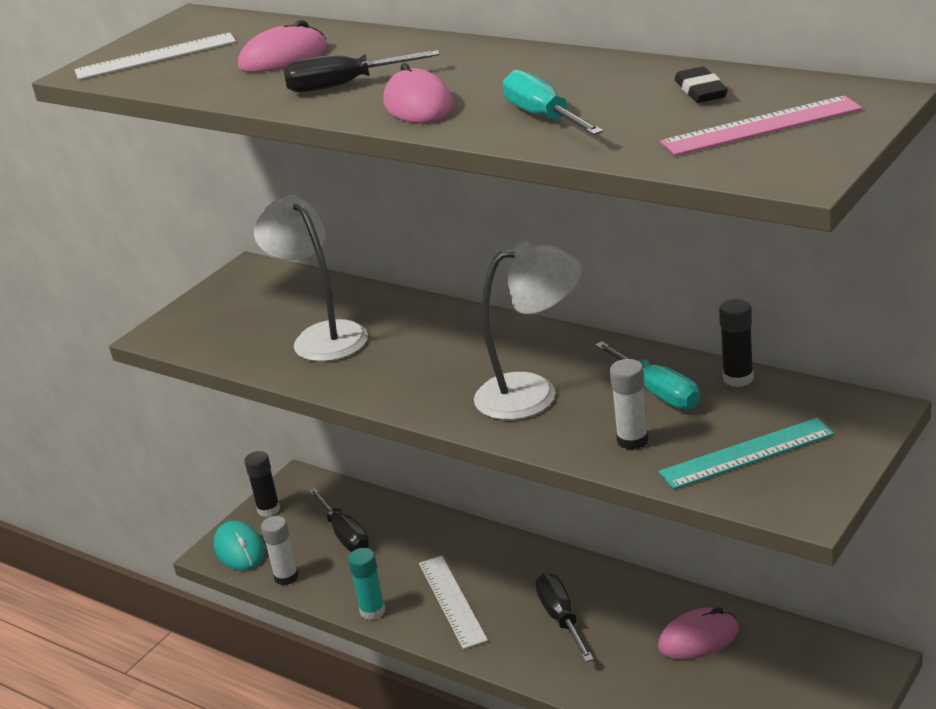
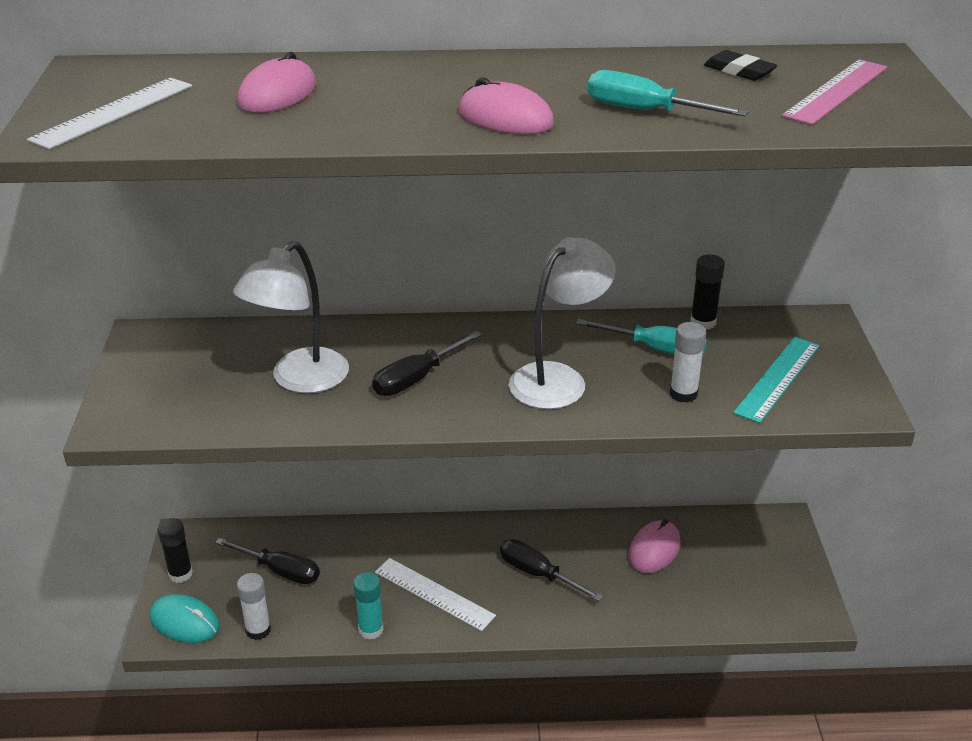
camera: 40 degrees left, 5 degrees up
(322, 336) = (299, 380): white lamp -> white lamp turned 75 degrees counterclockwise
(343, 85) = (393, 111): black screwdriver -> black screwdriver (416, 379)

